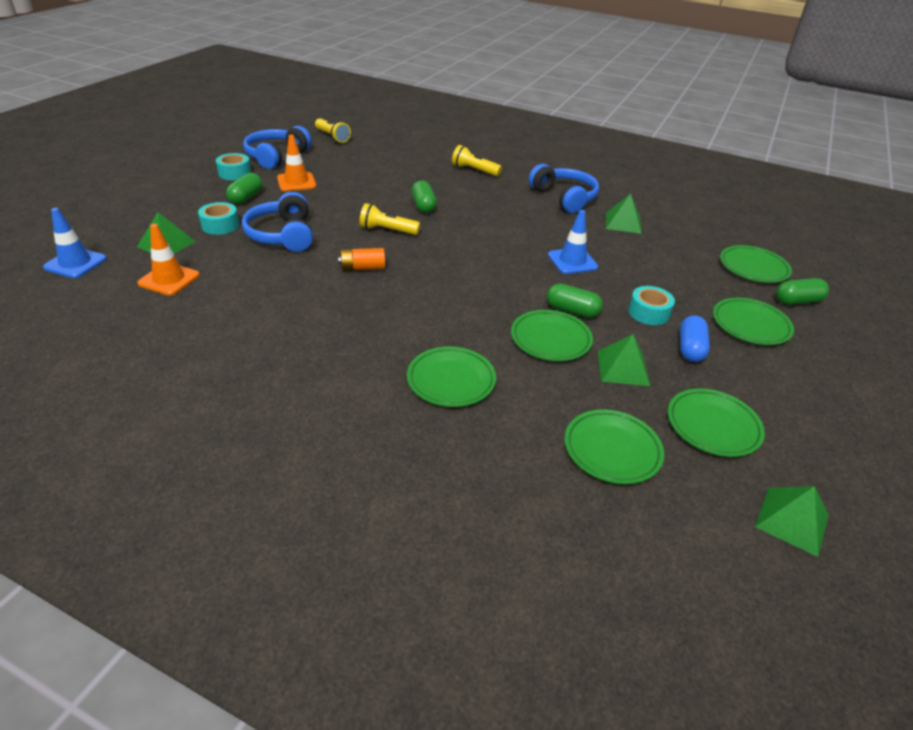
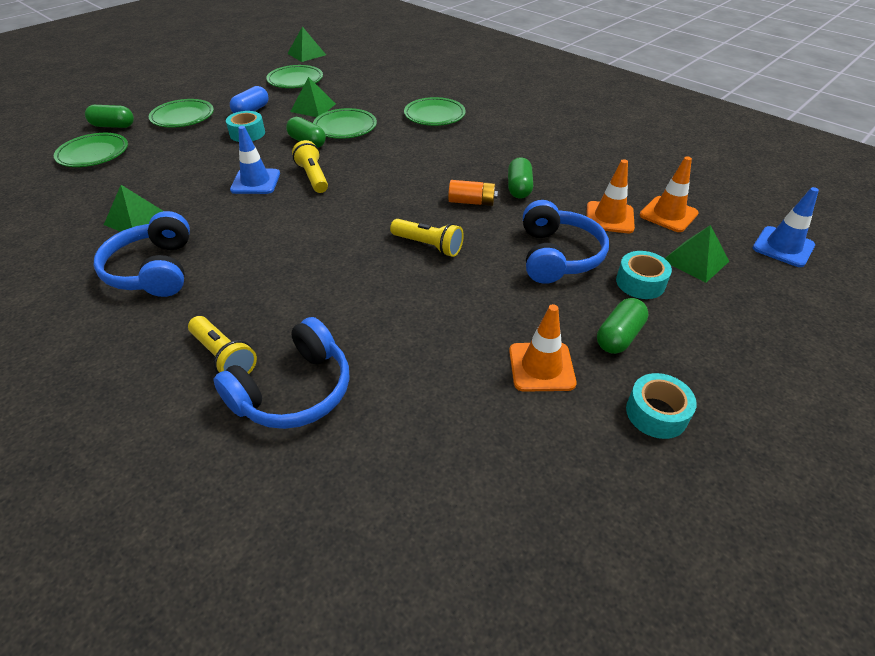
camera: 160 degrees left, 5 degrees up
(230, 269) = (609, 217): none -> orange traffic cone
(276, 156) = (585, 469): blue headphones -> blue headphones (294, 391)
(332, 137) = (451, 553): yellow flashlight -> yellow flashlight (313, 177)
(423, 206) = (361, 282): green capsule -> green capsule (519, 188)
(612, 450) = (364, 80): green plate -> none

